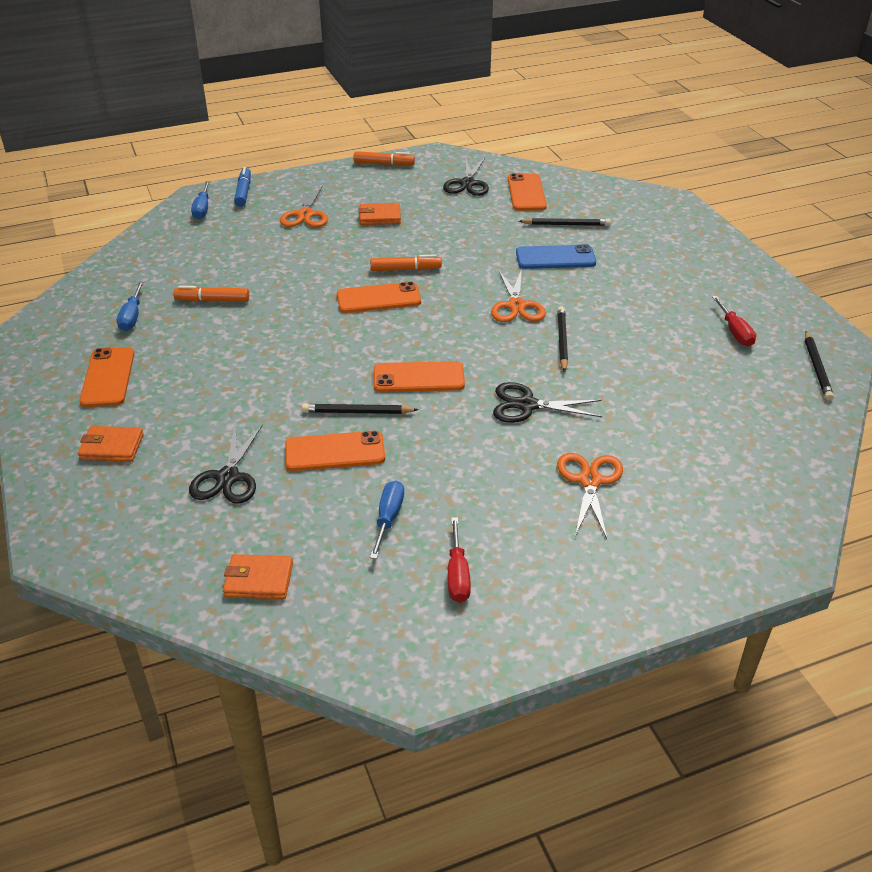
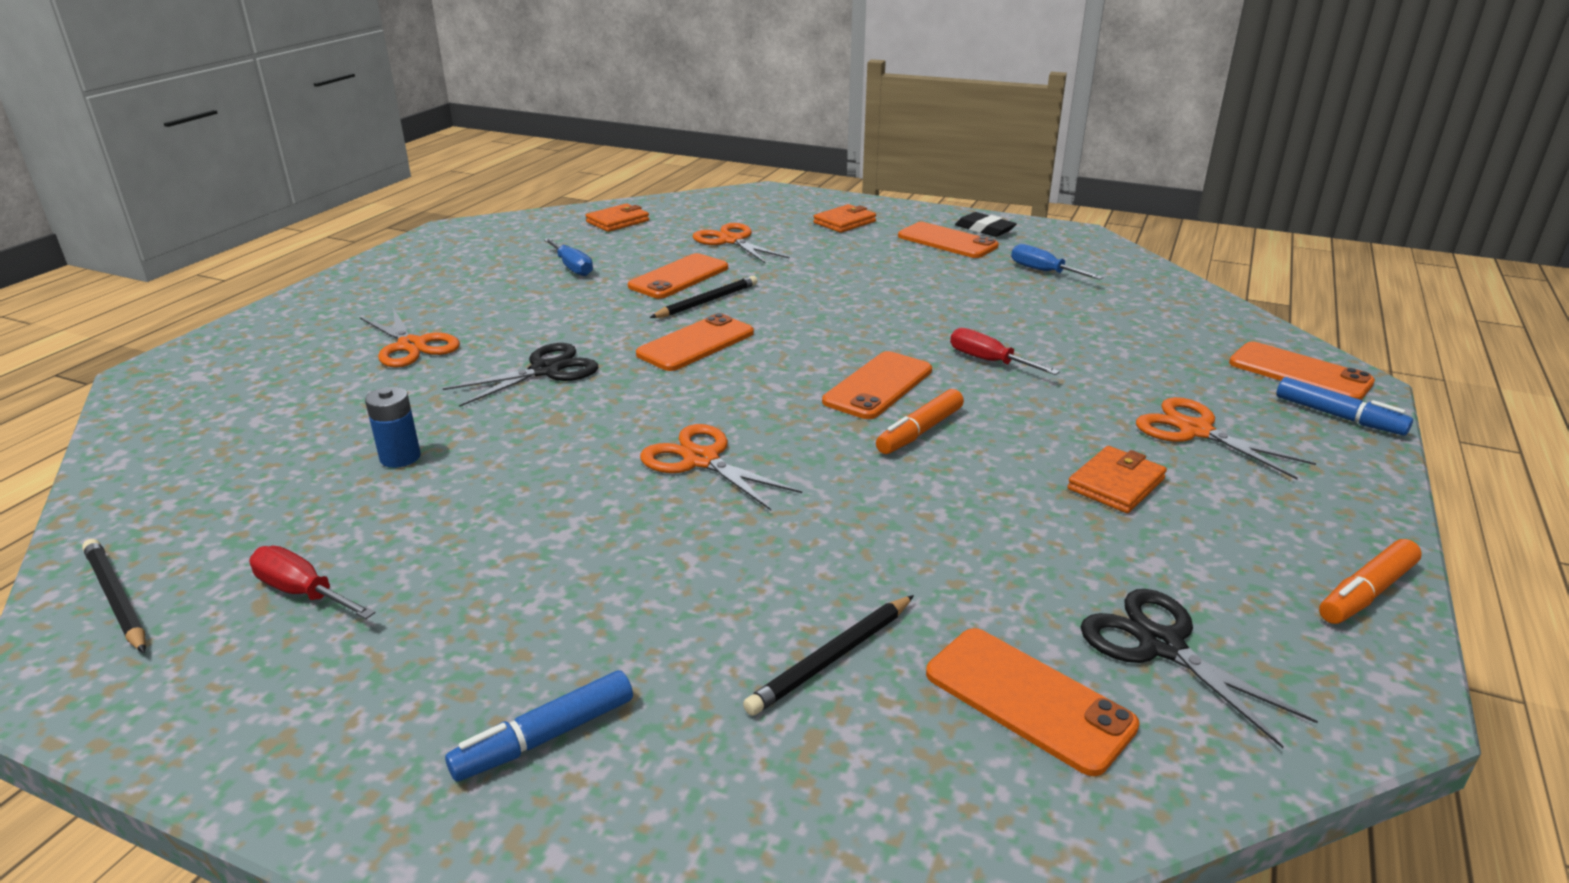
camera: 135 degrees right, 10 degrees down
(57, 374) = (984, 229): none -> black eraser
(202, 209) = (1299, 373): blue screwdriver -> orange phone
(212, 300) = (1021, 309): orange marker -> none
(228, 477) = (731, 240): black scissors -> orange scissors
(457, 575) = (476, 266): red screwdriver -> red screwdriver (989, 361)
(555, 258) = (751, 568): blue phone -> none
(562, 340) = (582, 448): black pencil -> none
(655, 382) = (400, 457): none -> blue battery
(675, 248) = (545, 737): none -> blue marker

